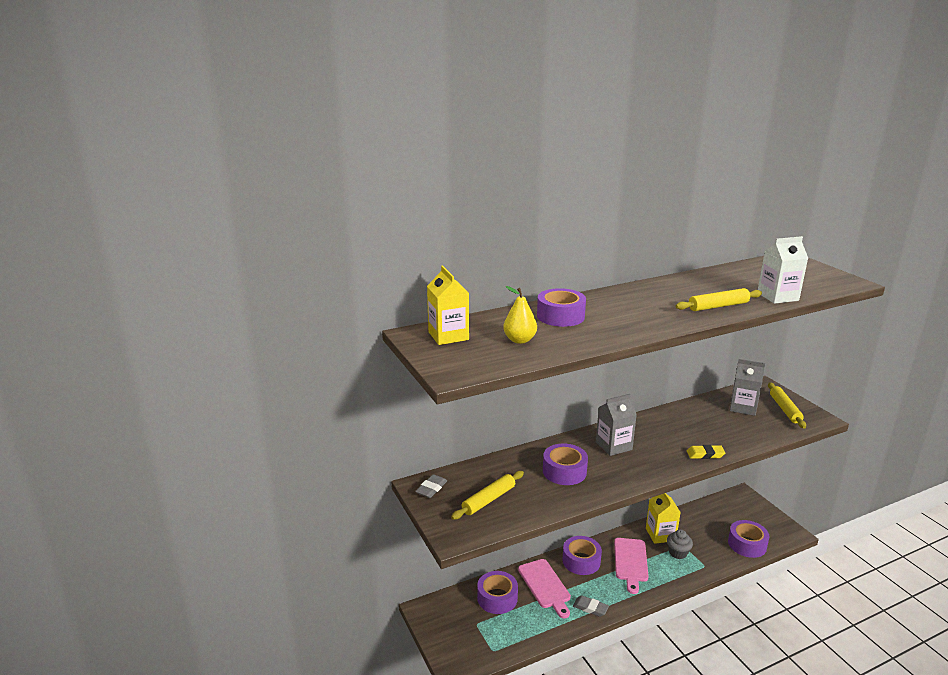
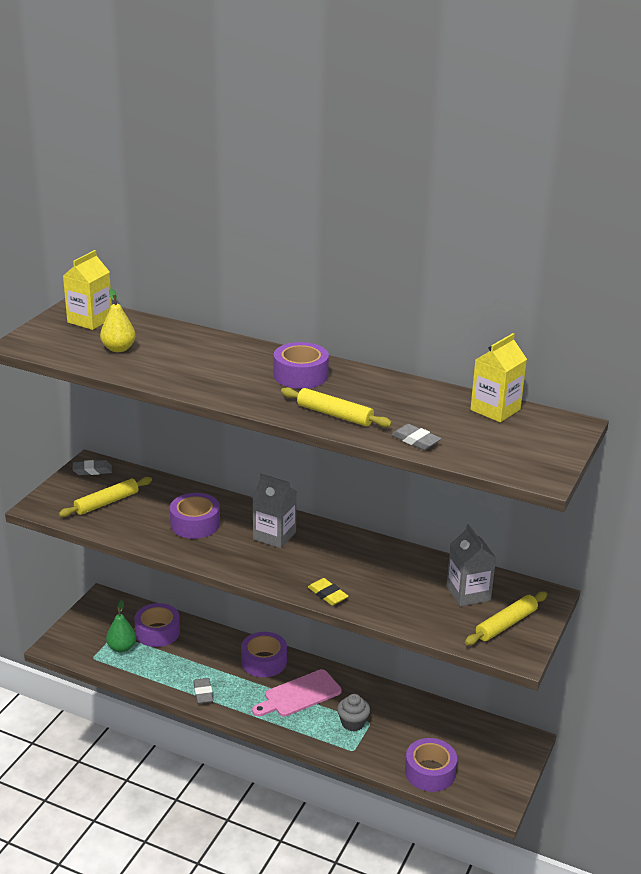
camera: 50 degrees right, 5 degrees up
(489, 500) = (107, 502): yellow rolling pin -> yellow rolling pin turned 45 degrees counterclockwise
(497, 627) = (122, 648): none -> green pear
(545, 586) = (204, 653): pink cutting board -> none
(560, 316) = (196, 350): purple tape -> purple tape (300, 375)
(660, 534) = (369, 700): yellow carton -> yellow carton (495, 410)
(777, 296) = (415, 440): white carton -> grey eraser

